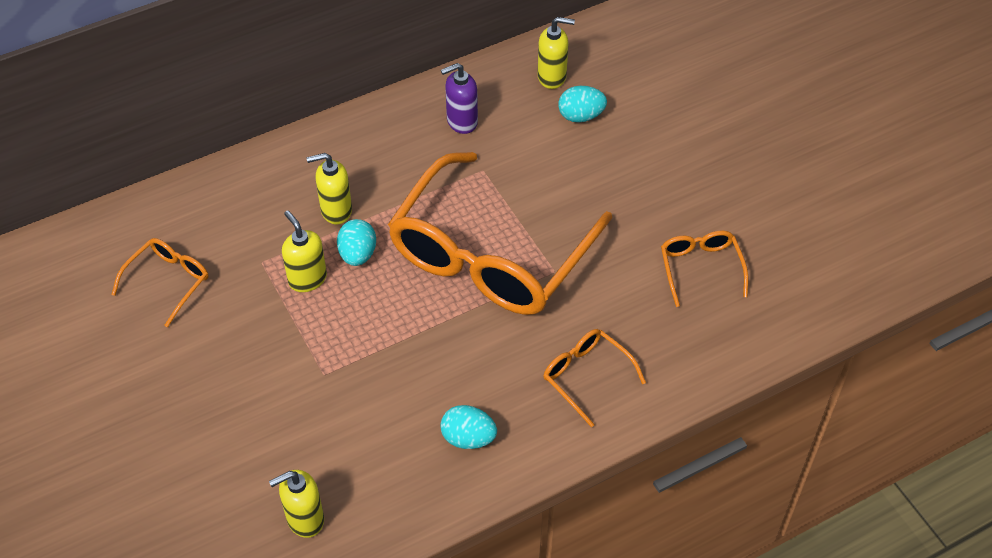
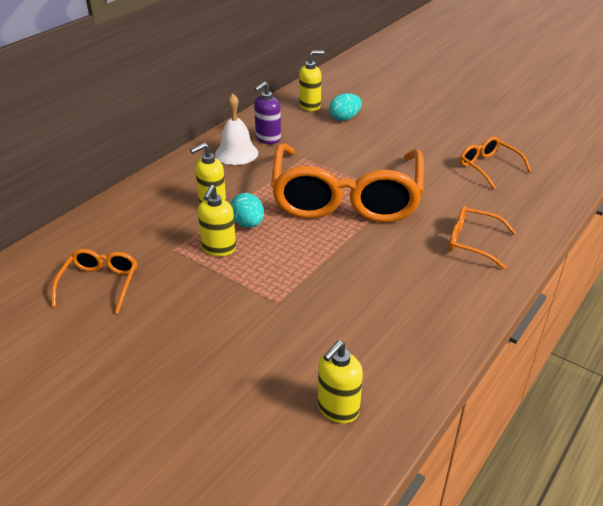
camera: 25 degrees left, 15 degrees down
(307, 279) = (219, 249): yellow soap dispenser -> yellow soap dispenser turned 105 degrees counterclockwise
(409, 135) = (236, 153): none -> white bell
(468, 438) = (423, 305): turquoise egg -> none

